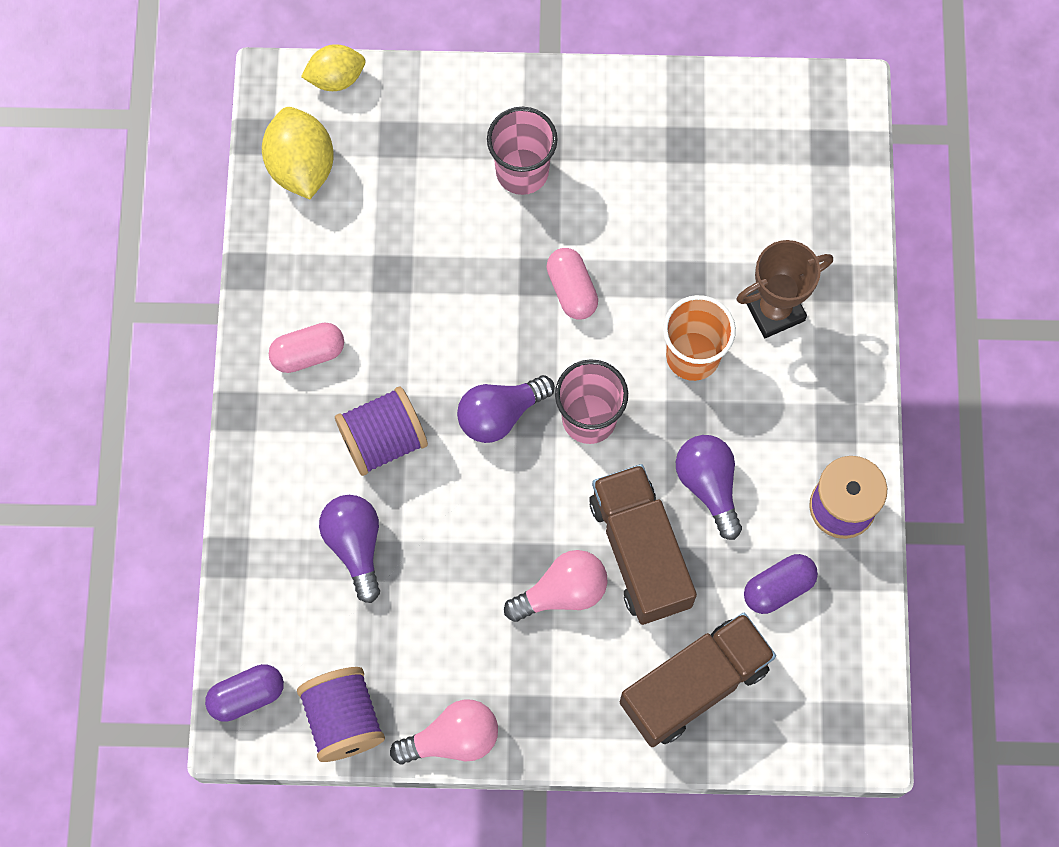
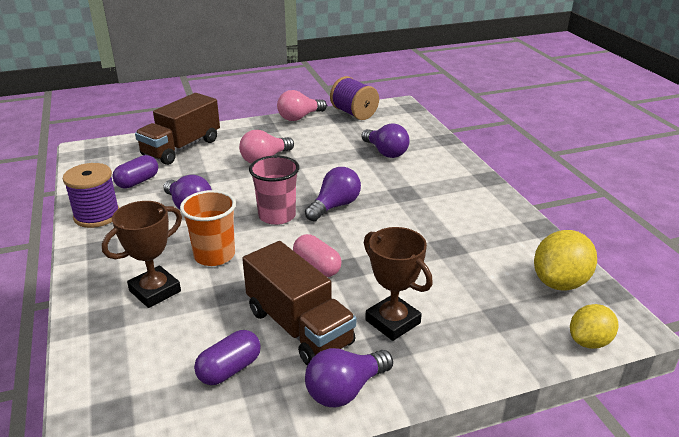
camera: 160 degrees right, 40 degrees down
(247, 696) = (402, 111): purple capsule -> purple capsule (229, 369)
(301, 166) = (560, 282): yellow lemon -> yellow lemon turned 75 degrees clockwise
(308, 353) = (469, 204): pink capsule -> none
(383, 440) = (398, 184): purple spool -> none
(522, 171) = (393, 322): pink cup -> brown trophy
(607, 102) = (345, 390): none -> purple light bulb
(640, 552) = (225, 178): brown truck -> brown truck (299, 327)

